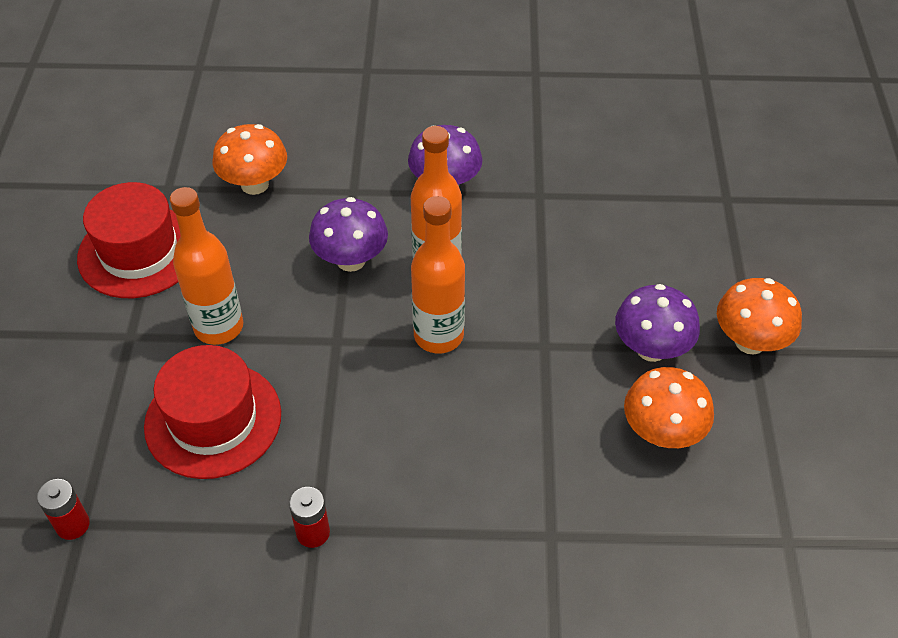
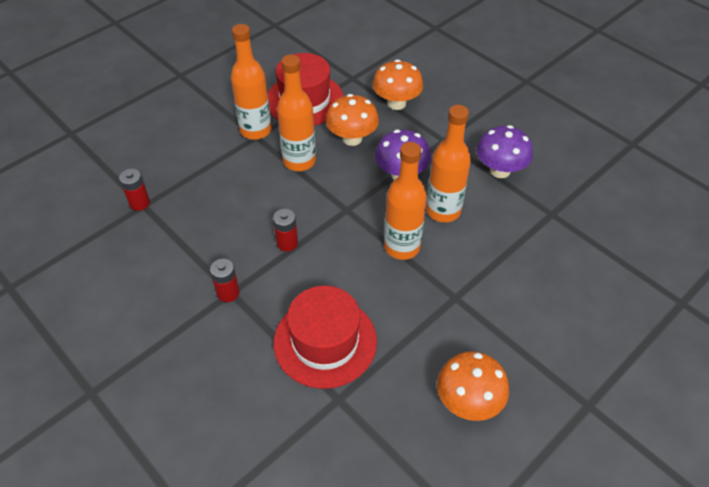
camera: 45 degrees right, 0 degrees up
(120, 329) = (256, 130): none -> orange bottle
(213, 420) = (247, 203): red hat -> red hat (325, 341)
(314, 427) = (287, 243): none -> red battery
(651, 348) = (519, 350): purple mushroom -> none
(750, 341) = (592, 398): orange mushroom -> orange mushroom (352, 138)

